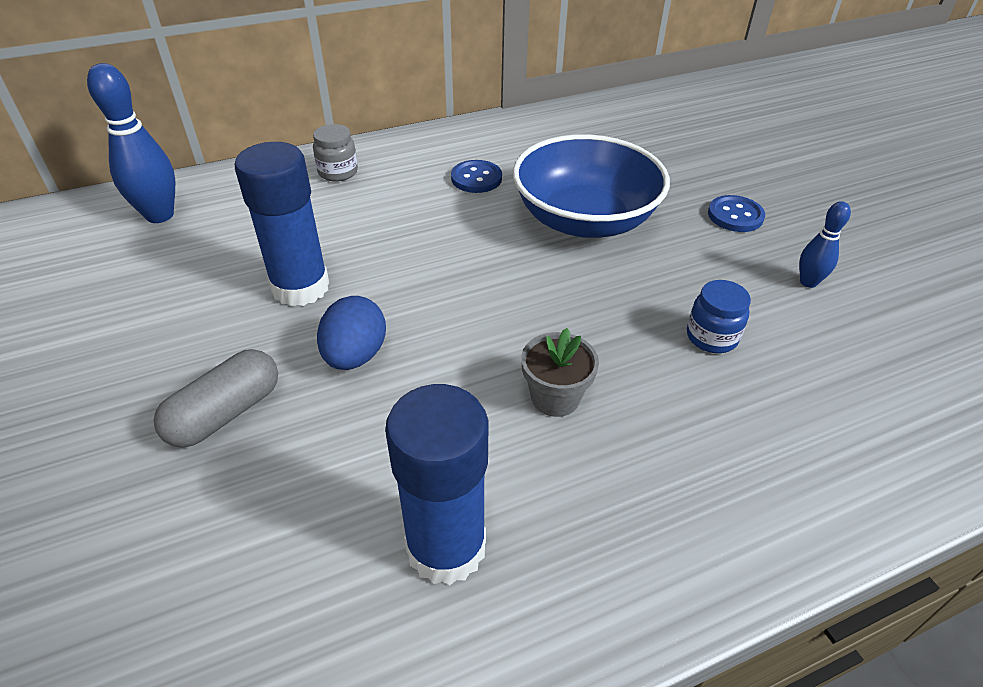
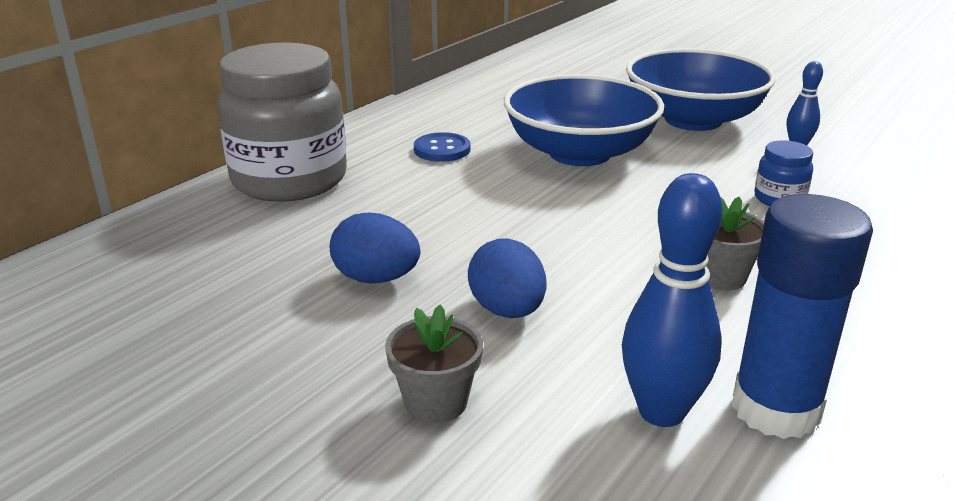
camera: 30 degrees left, 15 degrees down
(159, 215) = (116, 271): blue bowling pin -> blue bowling pin (661, 411)
(225, 413) = (436, 402): grey capsule -> grey flower pot
(300, 287) = (376, 278): blue glue stick -> blue egg
(338, 172) = (289, 180): grey jar -> grey jar, size x2.39
(735, 216) = (693, 120): blue button -> blue bowl

